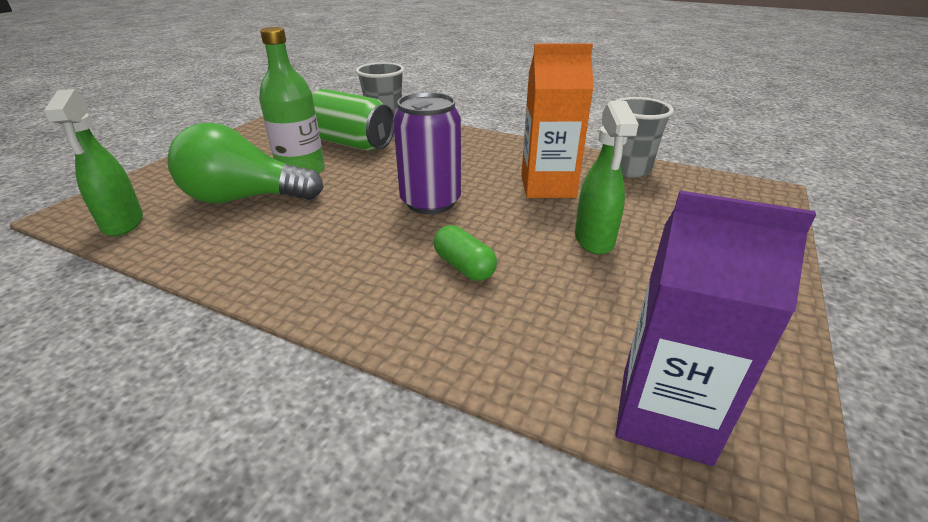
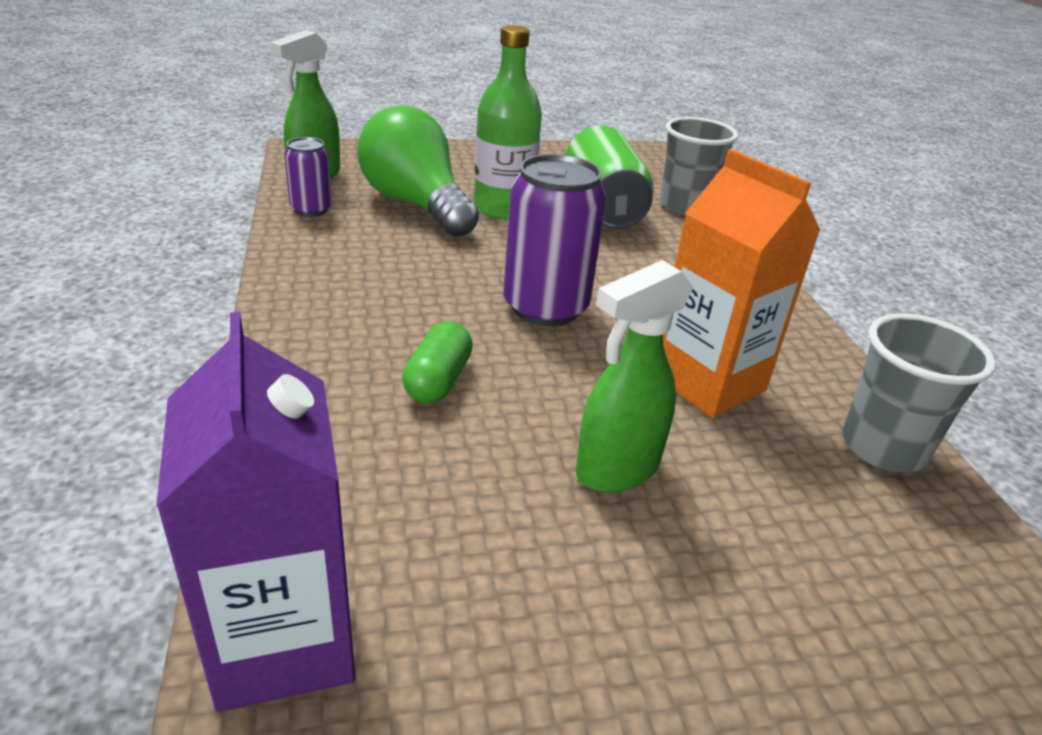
camera: 50 degrees right, 0 degrees up
(176, 243) = (311, 209): none -> purple can

